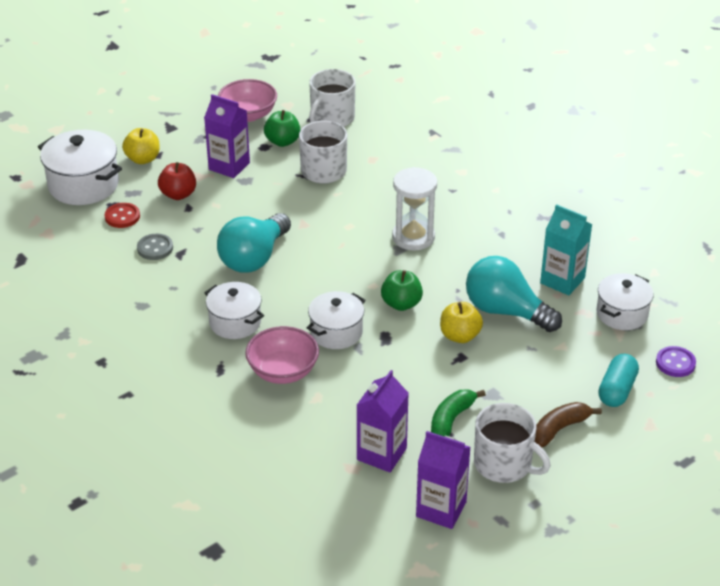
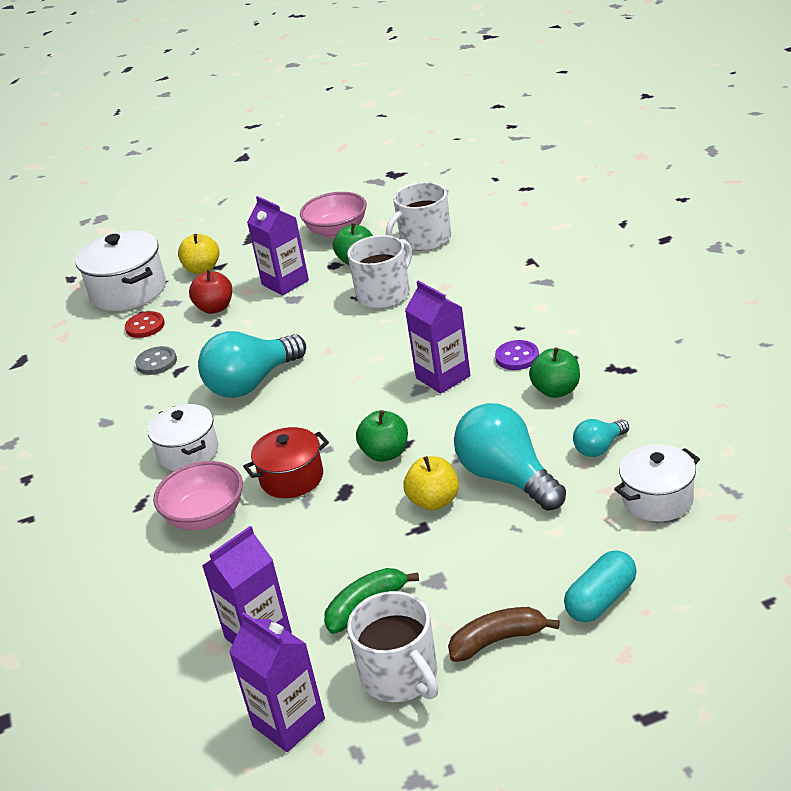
camera: 25 degrees right, 5 degrees down
(336, 332) = (292, 478): white pot -> red pot
(413, 237) = (443, 377): white hourglass -> purple carton
(508, 239) = (556, 390): none -> green apple
(562, 280) = (599, 448): turquoise carton -> turquoise light bulb
(675, 363) = (701, 575): purple button -> purple button (517, 357)

